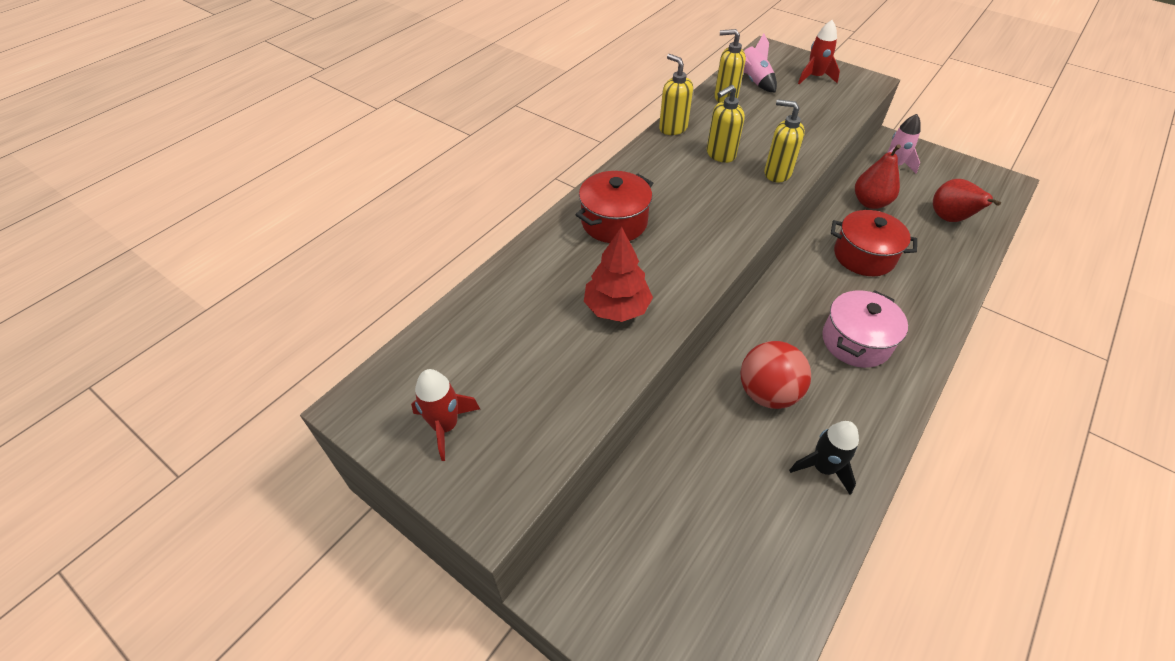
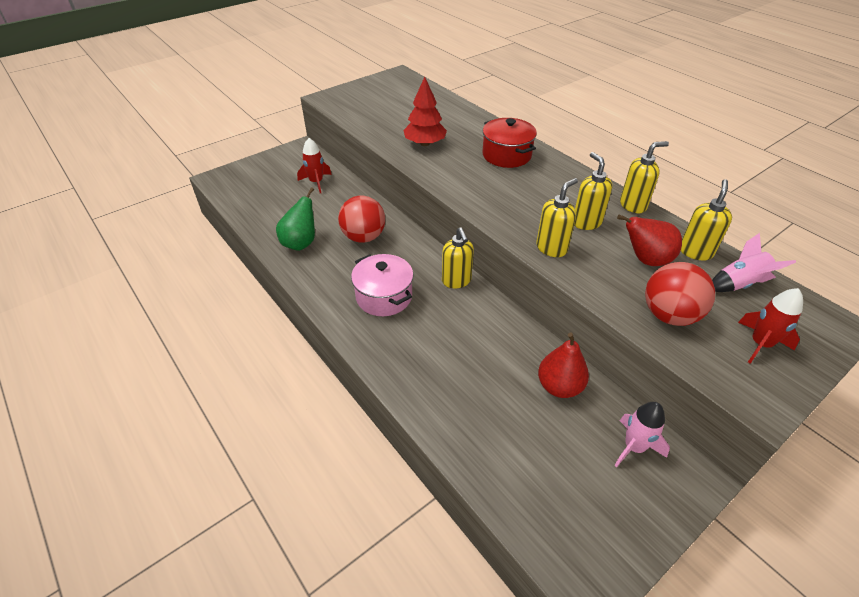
camera: 105 degrees right, 5 degrees down
(445, 426) = (374, 91): red rocket -> red rocket (316, 182)
(790, 285) = (456, 281): none -> yellow soap dispenser
(816, 111) = (669, 315): none -> red ball
(823, 468) = (301, 243): black rocket -> green pear
(864, 256) = (477, 344): red pot -> none
(949, 219) = (518, 453): red pear -> red pear (646, 260)

